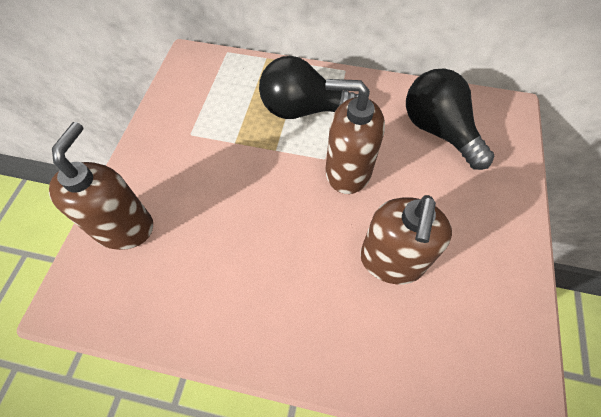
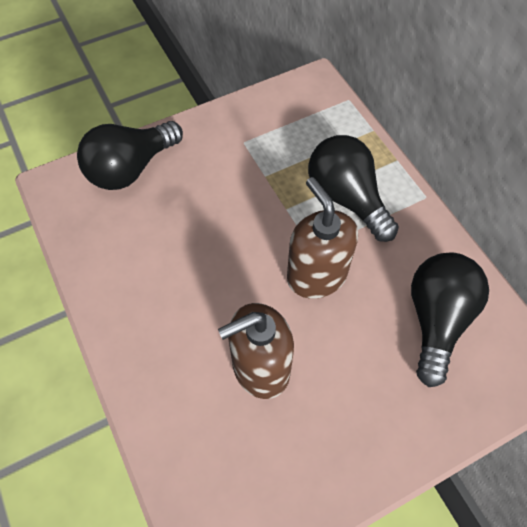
camera: 50 degrees right, 0 degrees up
(124, 227) = (131, 168): brown soap dispenser -> black light bulb

